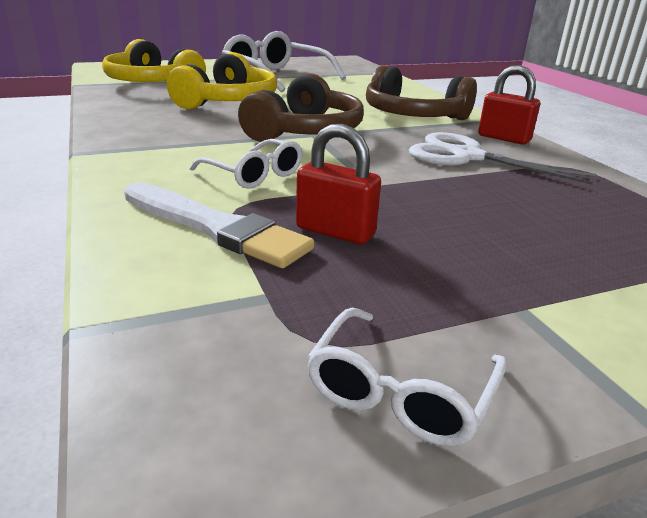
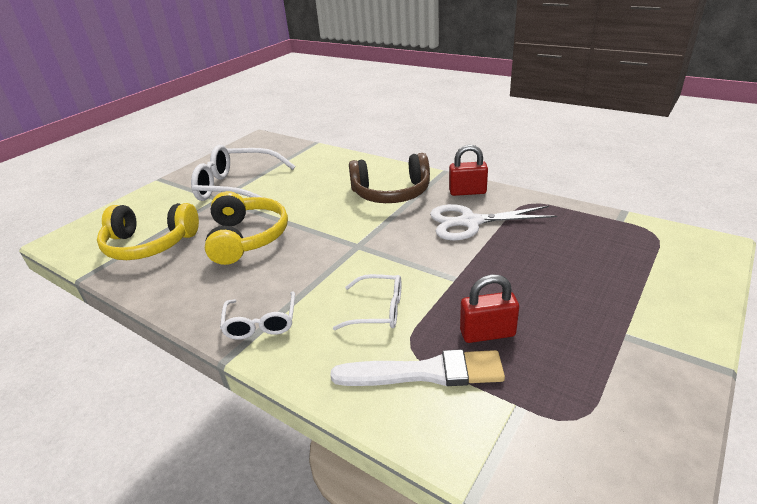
camera: 30 degrees left, 5 degrees up
(305, 131) = (348, 246): brown headphones -> none
(400, 392) = (642, 423): white glasses -> white glasses (261, 323)

